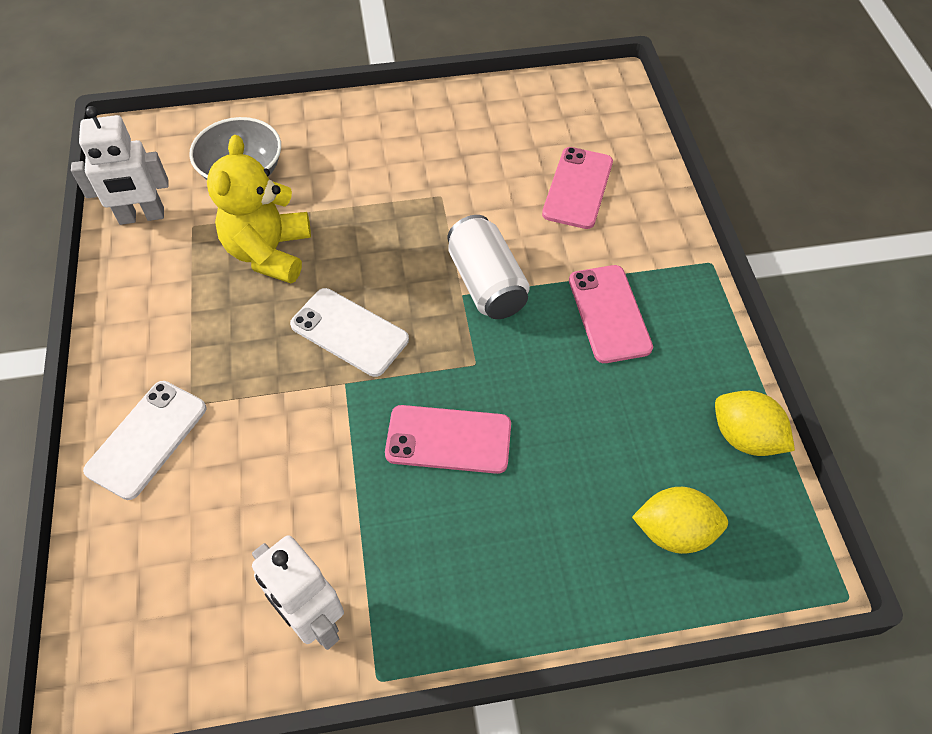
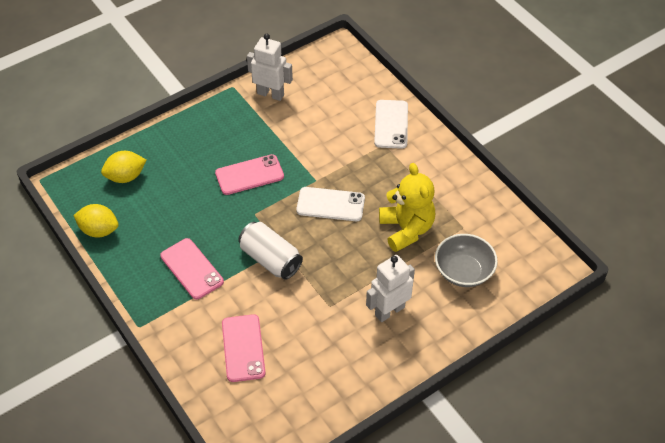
camera: 155 degrees right, 5 degrees down
(141, 216) = (496, 221): white robot -> white robot (389, 311)

